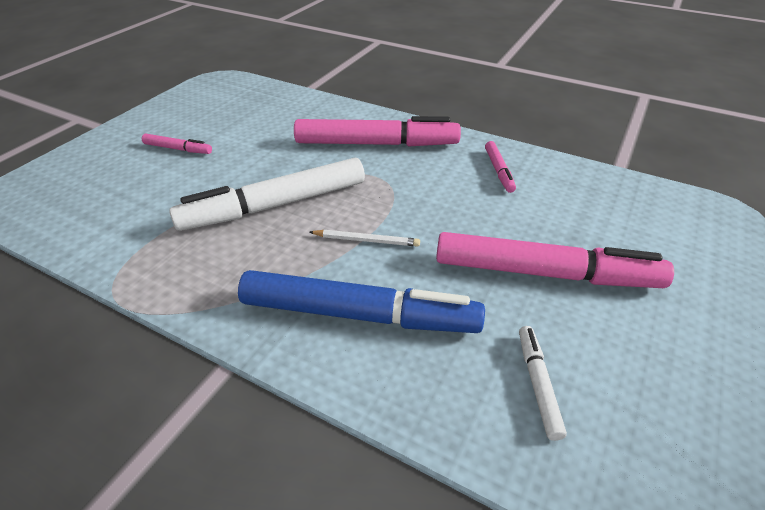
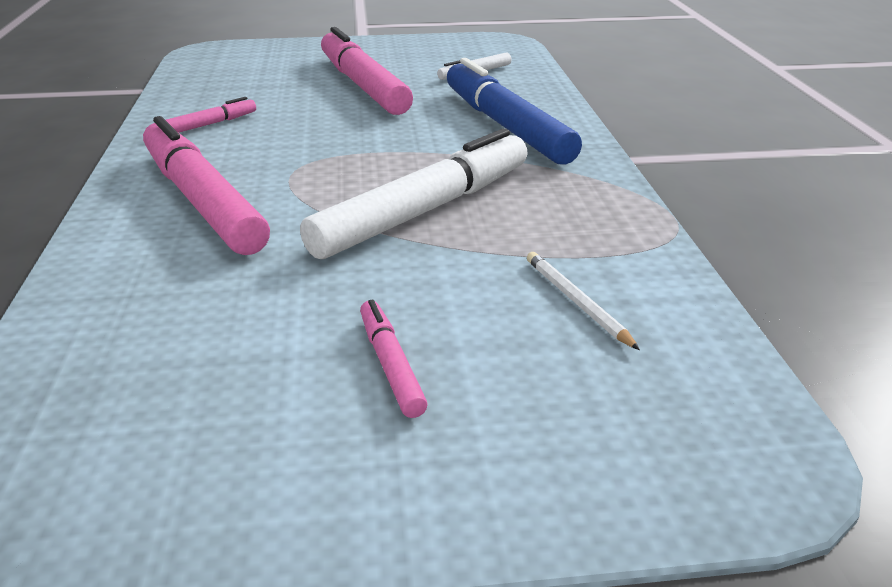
camera: 125 degrees left, 10 degrees down
(275, 205) = (424, 210): white marker -> white marker turned 75 degrees counterclockwise
(366, 240) = (415, 148): white pencil -> white pencil (577, 302)

